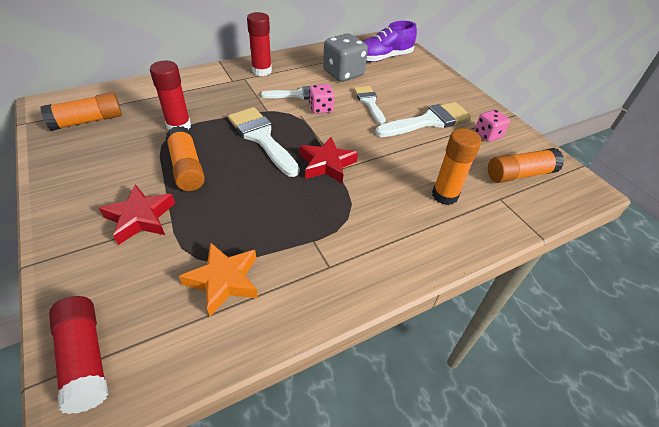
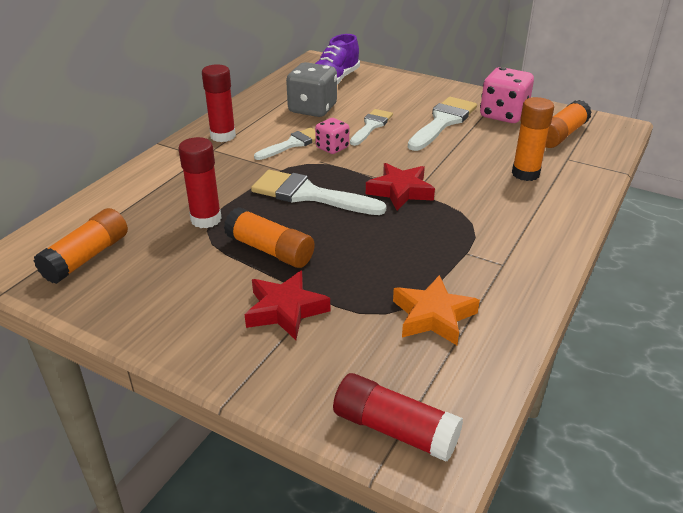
camera: 30 degrees left, 10 degrees down
(369, 103) = (371, 126): white brush -> white brush turned 75 degrees clockwise
(487, 135) = (503, 115): pink dice -> pink dice, size x1.71

